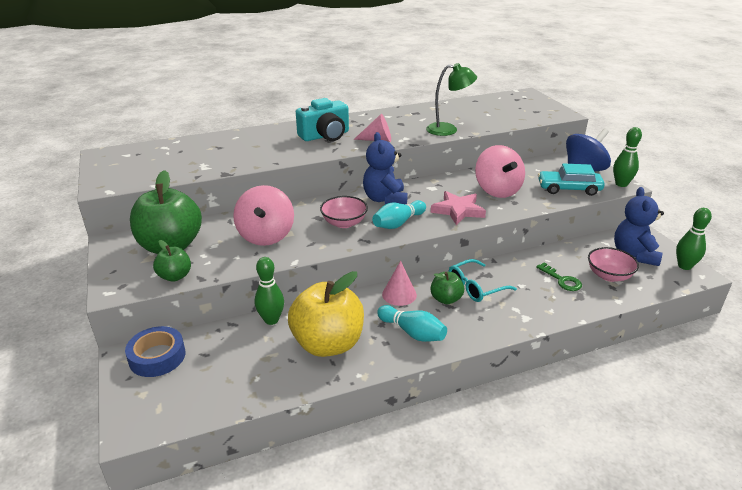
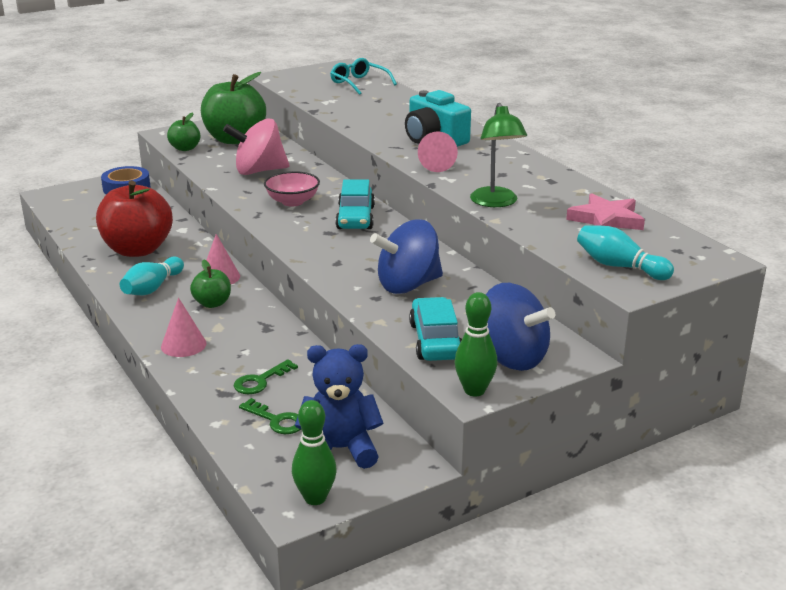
camera: 80 degrees right, 5 degrees down
(271, 320) = (175, 222): green bowling pin -> none
(328, 344) = (137, 250): yellow apple -> red apple
(385, 199) = (355, 218): blue teddy bear -> turquoise car
(398, 223) = (298, 228): turquoise bowling pin -> turquoise bowling pin (619, 266)
(458, 210) = (339, 260): pink star -> pink star (606, 220)
(475, 287) = (237, 320): turquoise glasses -> turquoise glasses (359, 83)
(497, 190) = (408, 285): pink spinning top -> blue spinning top
(513, 314) = (183, 345): none -> pink cone
(609, 275) = (276, 420): pink bowl -> green key

